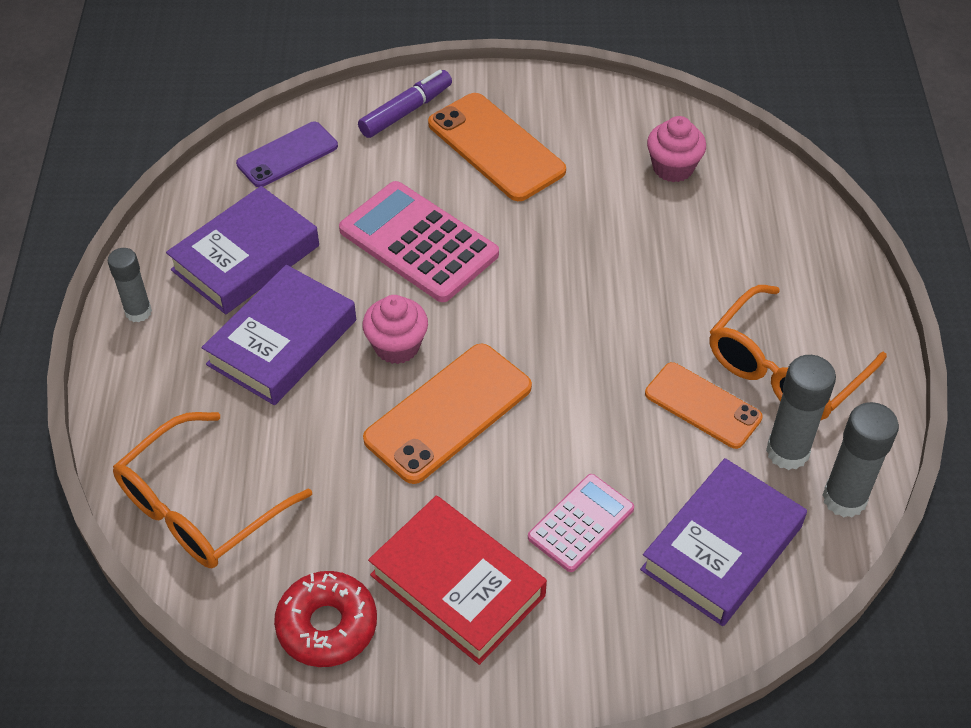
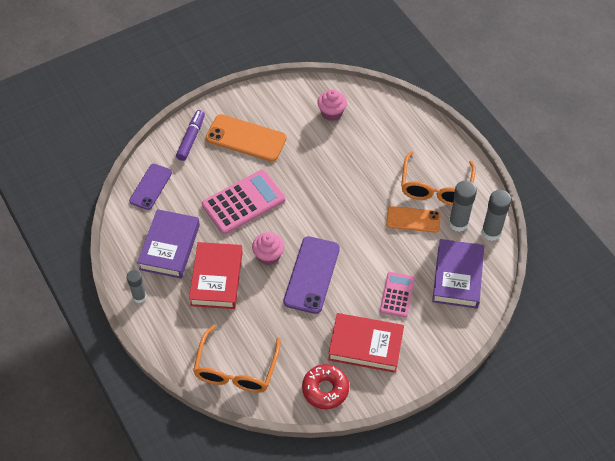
camera: 30 degrees left, 5 degrees up
(282, 342) = (216, 278): purple book -> red book
(418, 243) = (243, 202): pink calculator -> pink calculator turned 135 degrees clockwise
(448, 413) = (312, 275): orange phone -> purple phone

